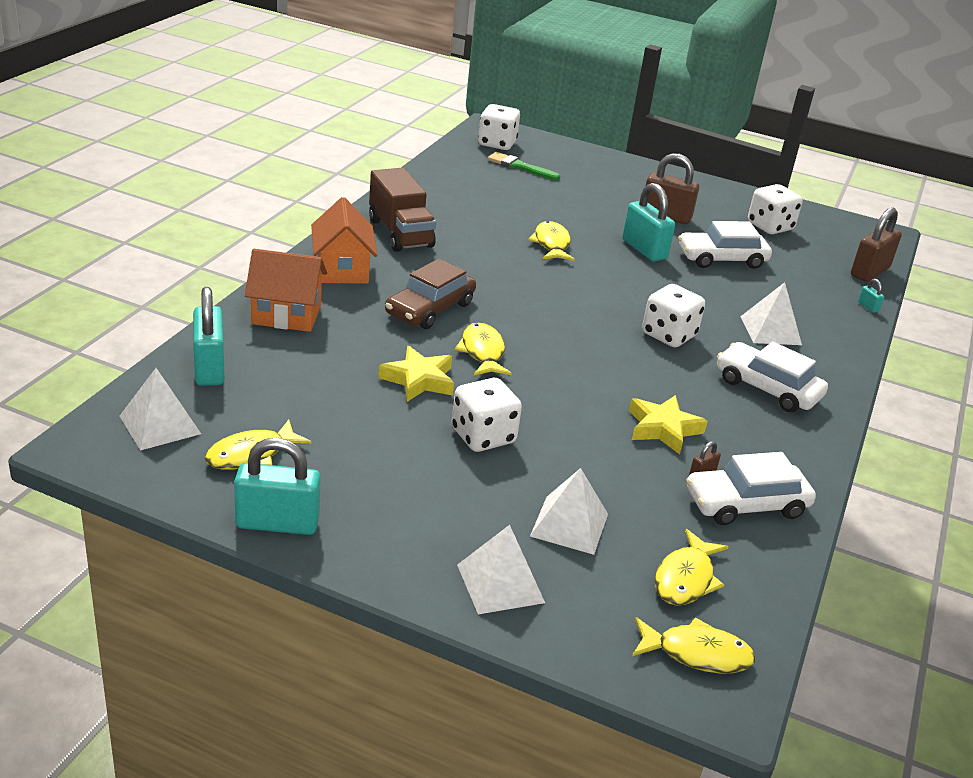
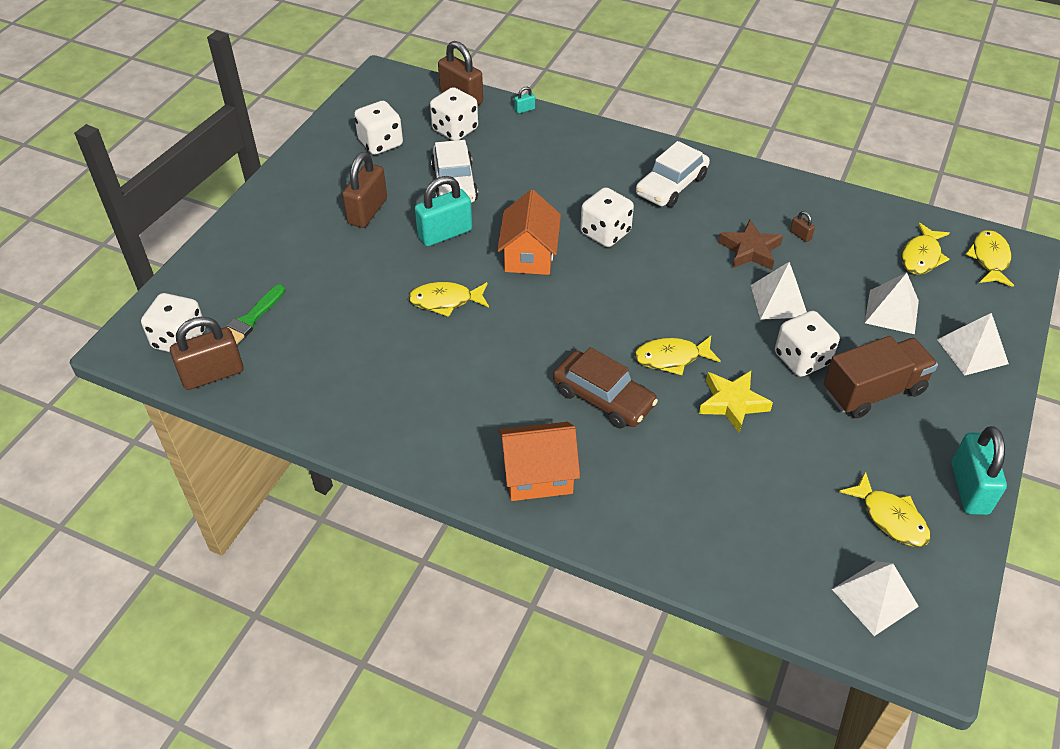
camera: 85 degrees left, 15 degrees up
(209, 368) = (767, 572): turquoise padlock -> none
(286, 315) = (647, 517): orange house -> orange house (529, 255)
(400, 233) = (442, 427): brown truck -> brown truck (873, 391)
(461, 154) = (212, 374): none -> brown padlock
(663, 429) = (750, 250): yellow star -> brown star
(685, 578) = (921, 256): yellow fish -> yellow fish turned 90 degrees clockwise
(746, 504) = (827, 217): white car -> none
(770, 330) = (579, 171): white pyramid -> white pyramid (779, 300)
(810, 265) = (455, 130): none -> white dice

